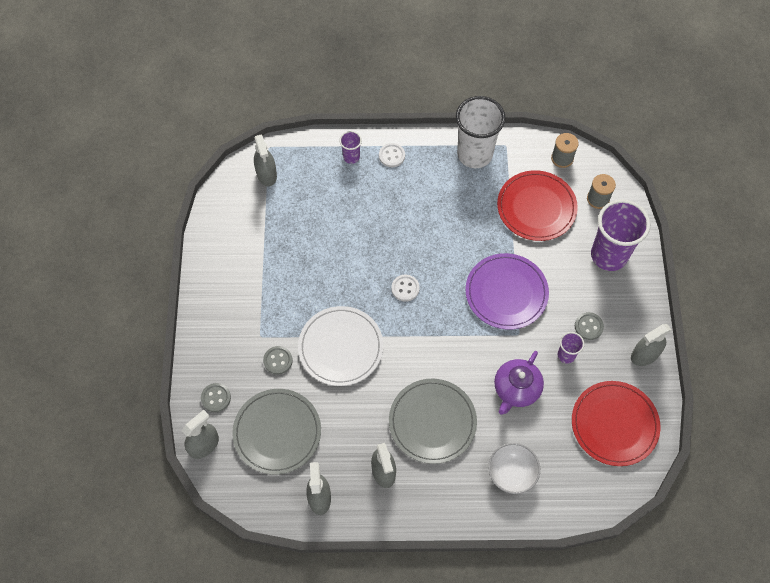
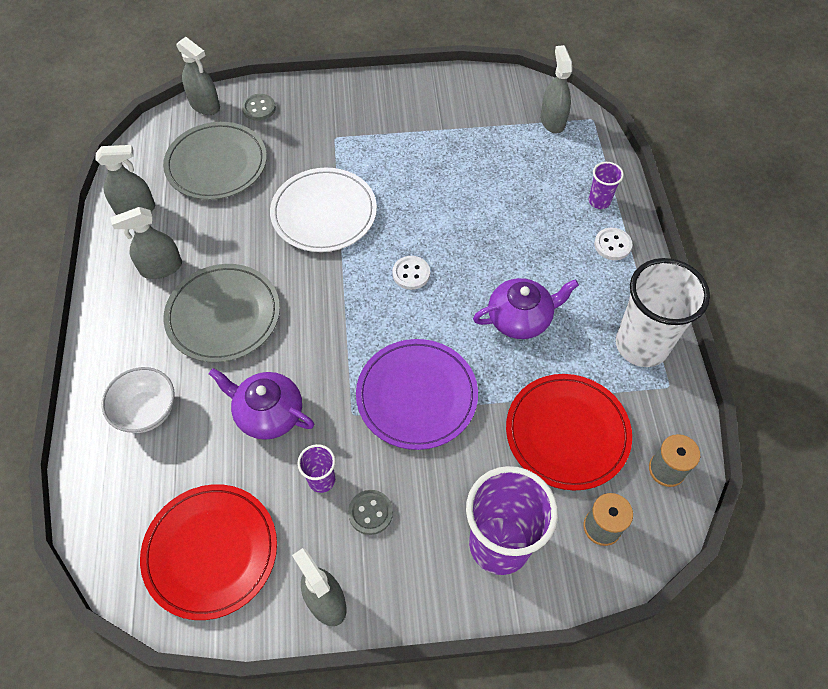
camera: 85 degrees right, 5 degrees down
(266, 174) = (552, 121): grey spray bottle -> grey spray bottle turned 105 degrees clockwise
(278, 360) = (304, 156): grey button -> none
(449, 222) = (520, 318): none -> purple teapot

